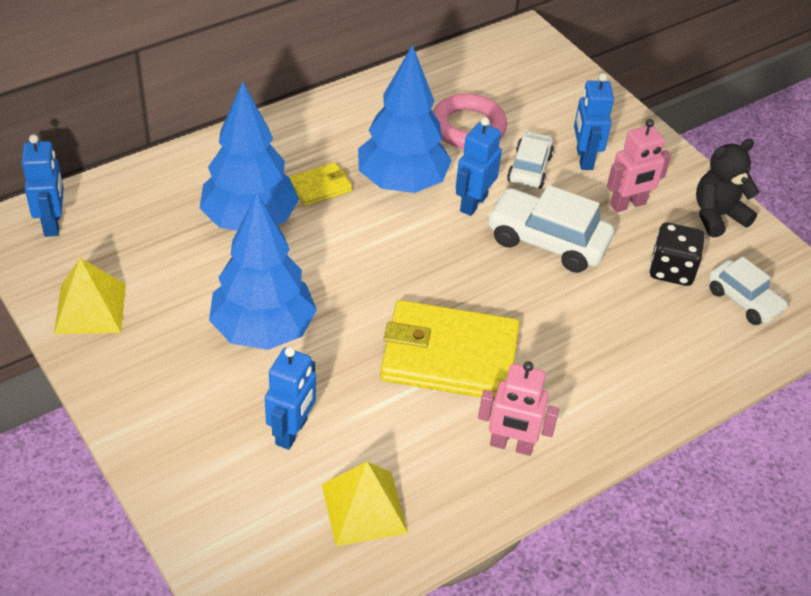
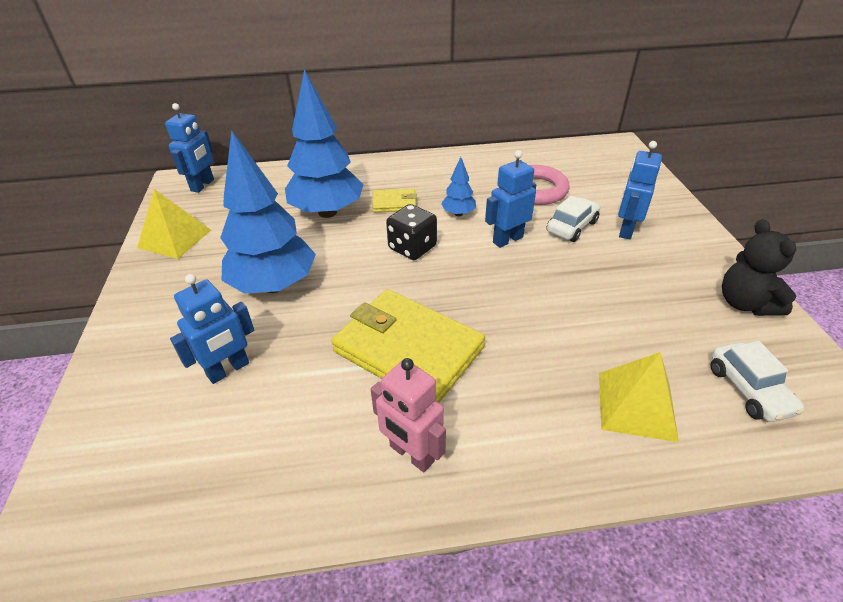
camera: 30 degrees right, 5 degrees down
(364, 508) = (229, 463): yellow pyramid -> yellow pyramid (636, 405)
(402, 183) = (458, 214): blue tree -> blue tree, size x0.45
(547, 241) = (557, 282): white car -> none
(628, 205) = (652, 272): pink robot -> none
(671, 270) = (674, 337): black dice -> black dice (412, 248)
(717, 216) = (745, 303): black teddy bear -> black teddy bear turned 105 degrees counterclockwise

